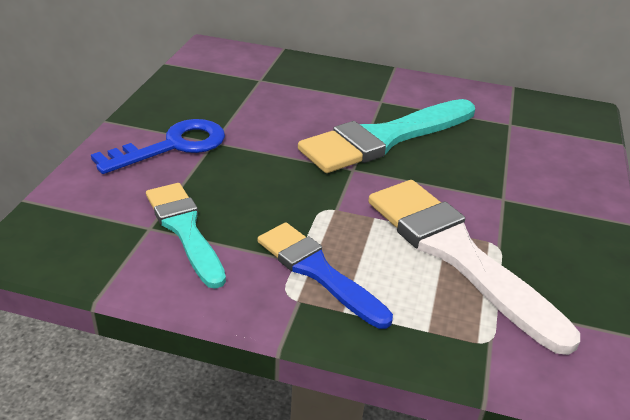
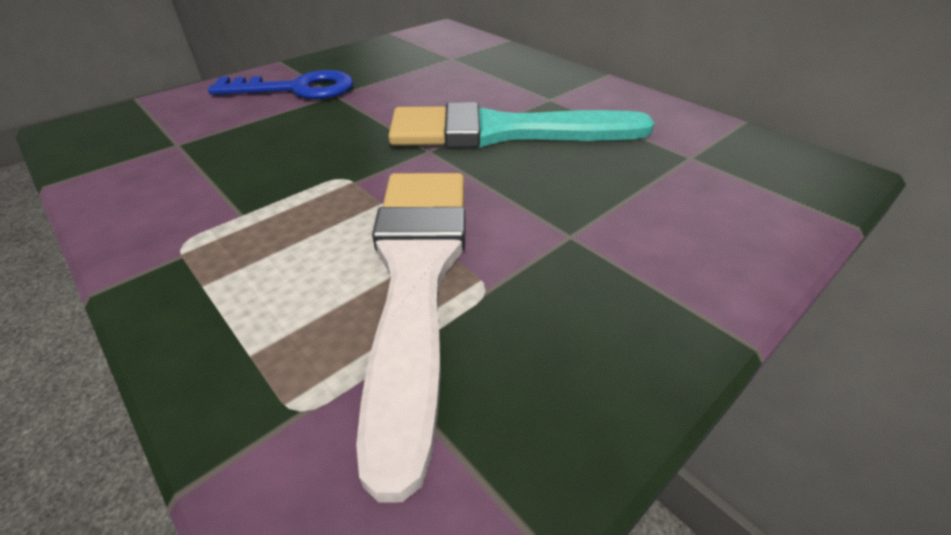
camera: 35 degrees right, 5 degrees up
(185, 229) = (197, 154): turquoise brush -> none
(318, 271) = (242, 234): blue brush -> none

